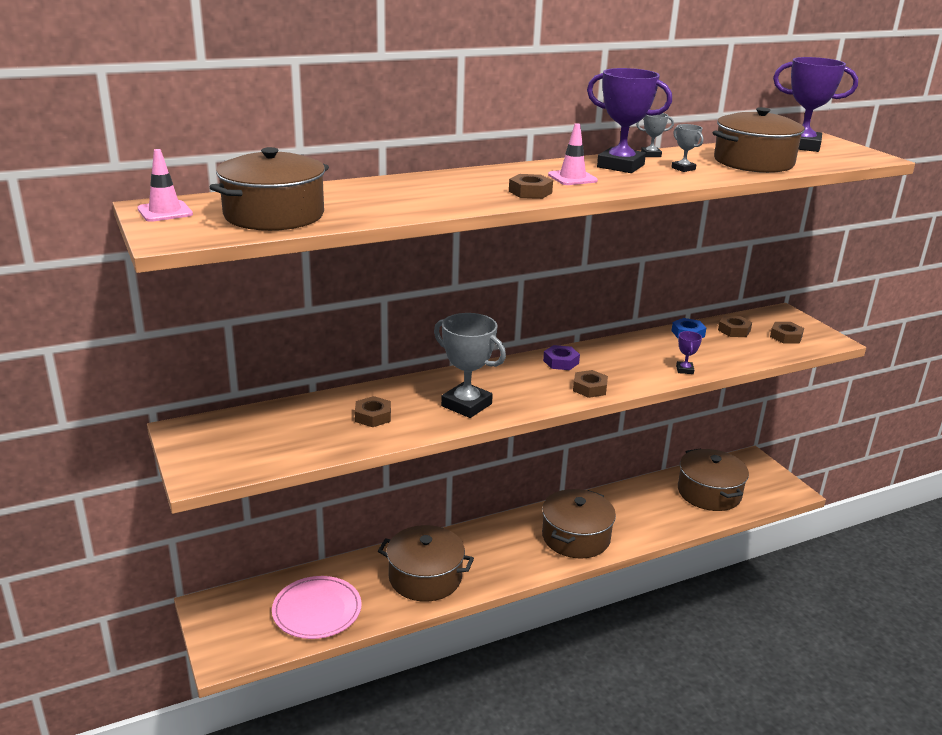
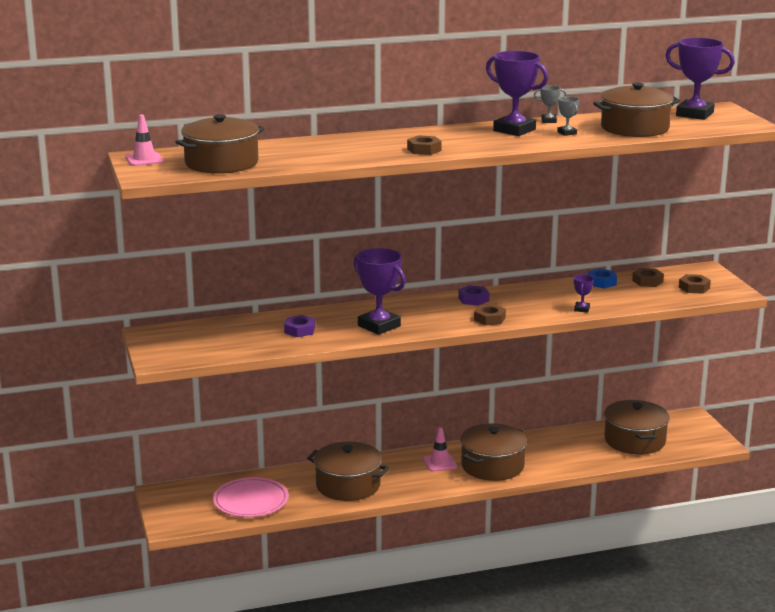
camera: 10 degrees right, 5 degrees down
(373, 416) = (299, 330): brown nut -> purple nut
(466, 405) = (379, 326): grey trophy -> purple trophy
(572, 178) = (466, 139): pink traffic cone -> pink traffic cone (439, 463)

